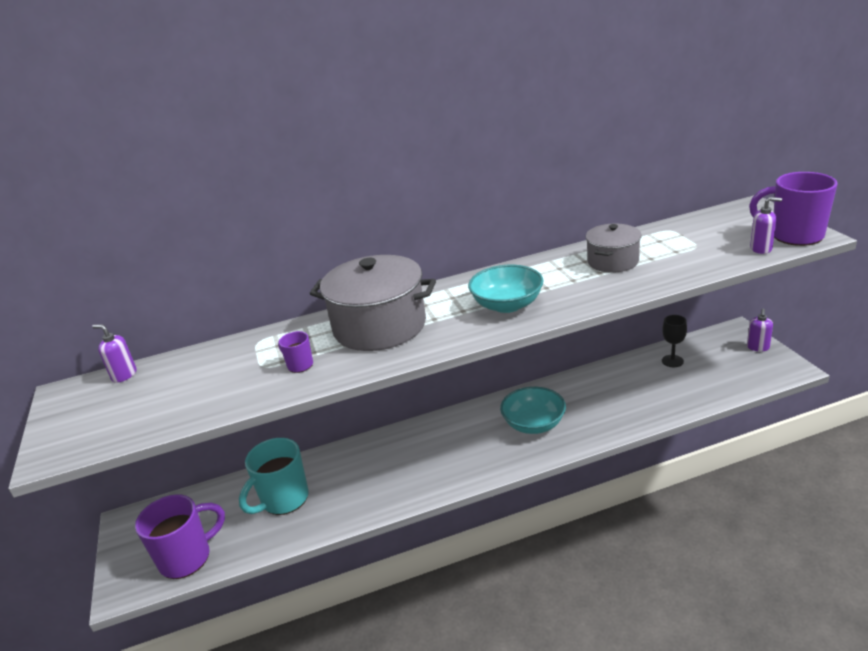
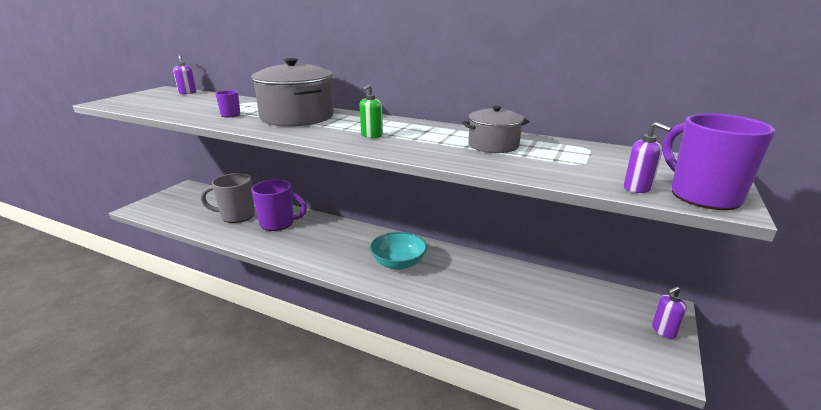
camera: 40 degrees right, 5 degrees down
(187, 558) = (170, 213): purple mug -> purple mug (278, 223)
(283, 499) = (236, 216): turquoise mug -> grey mug
(507, 305) = (371, 135): turquoise bowl -> green soap dispenser
(672, 361) = (563, 291): black goblet -> none

